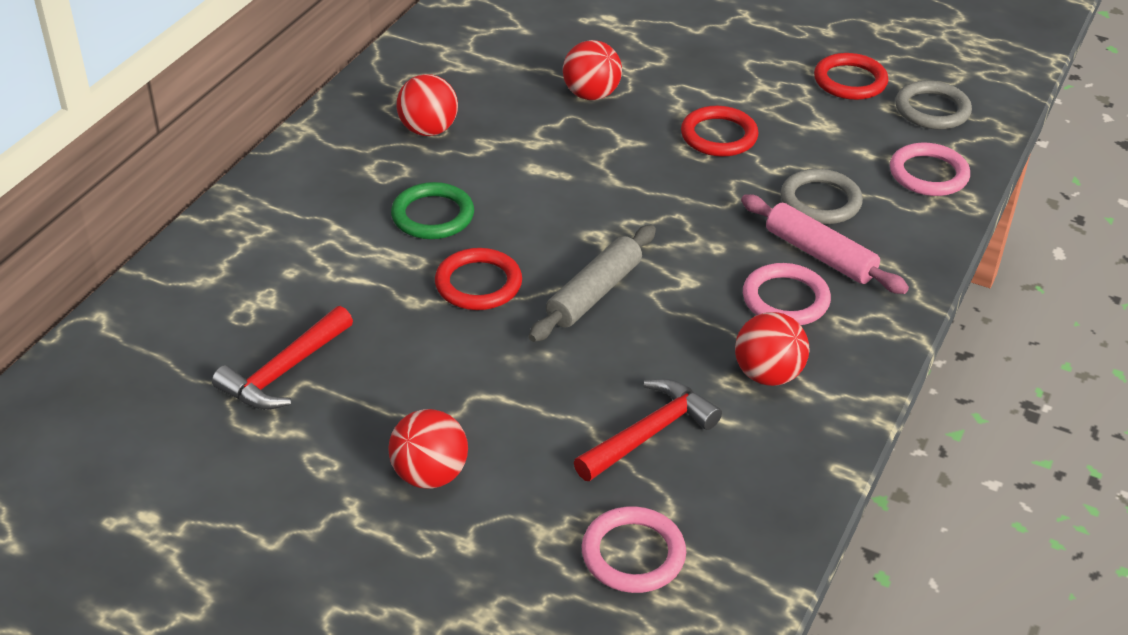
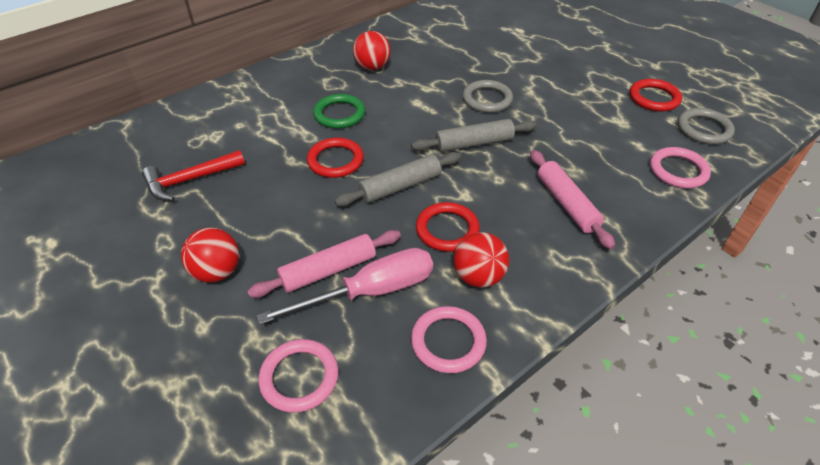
camera: 25 degrees right, 5 degrees up
(577, 426) = (328, 271): none -> pink rolling pin
(591, 95) = (480, 69): red ball -> none
(649, 434) = (370, 292): red hammer -> pink screwdriver
(653, 207) = (474, 143): none -> grey rolling pin
(719, 136) = (544, 111): red ring -> red ring (447, 229)
(785, 299) = (524, 227): pink ring -> pink ring (448, 341)
(820, 201) = (588, 168): grey ring -> grey ring (487, 99)

